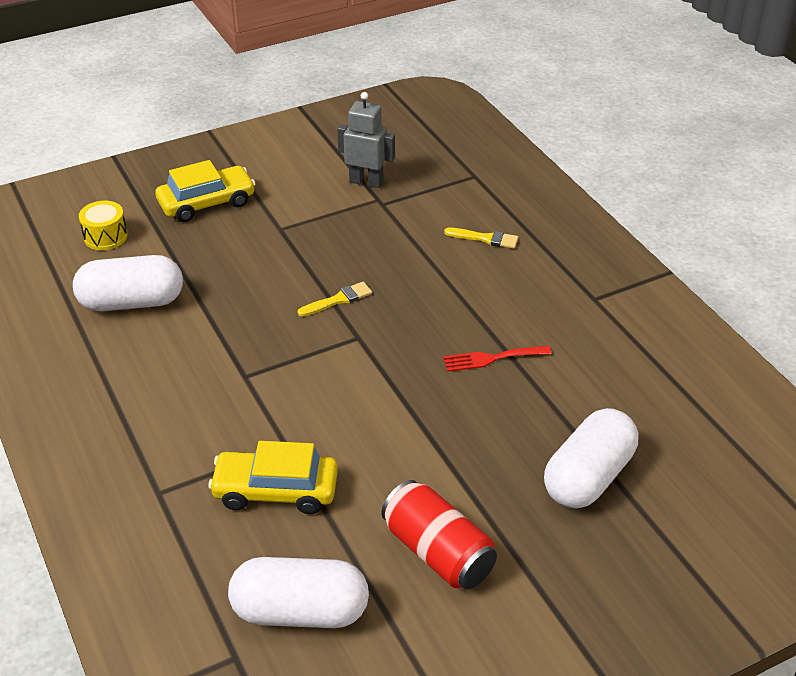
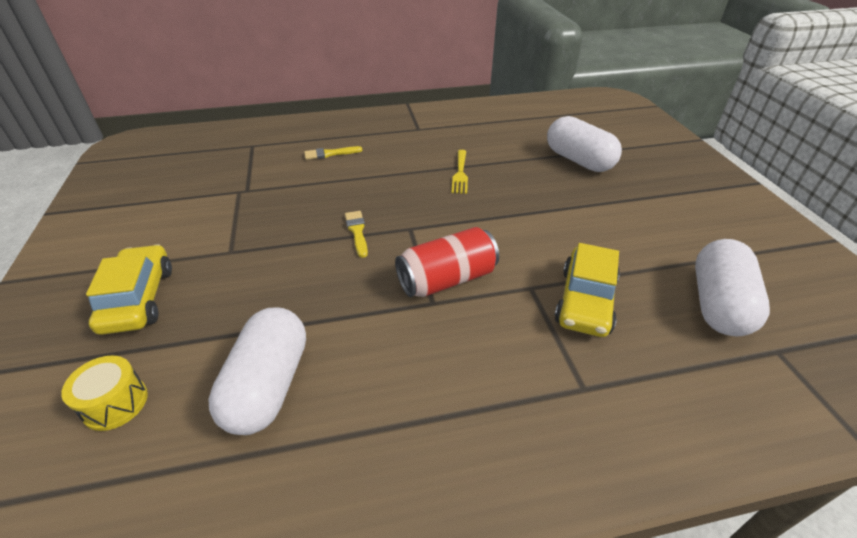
camera: 75 degrees left, 0 degrees up
(366, 182) = (208, 193): grey robot -> none
(438, 552) = (647, 227): red can -> red can (447, 279)
(485, 238) = (329, 154): yellow brush -> yellow brush turned 135 degrees counterclockwise
(492, 358) = (460, 173): red fork -> yellow fork

